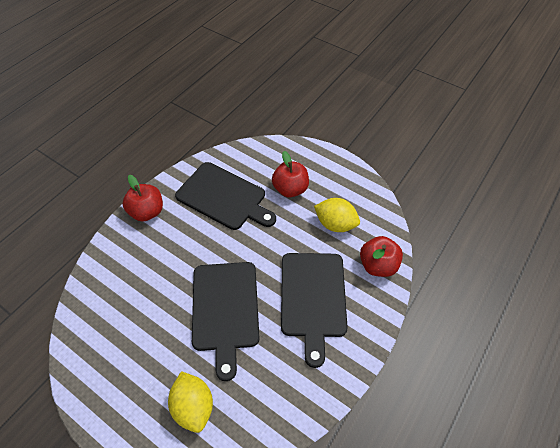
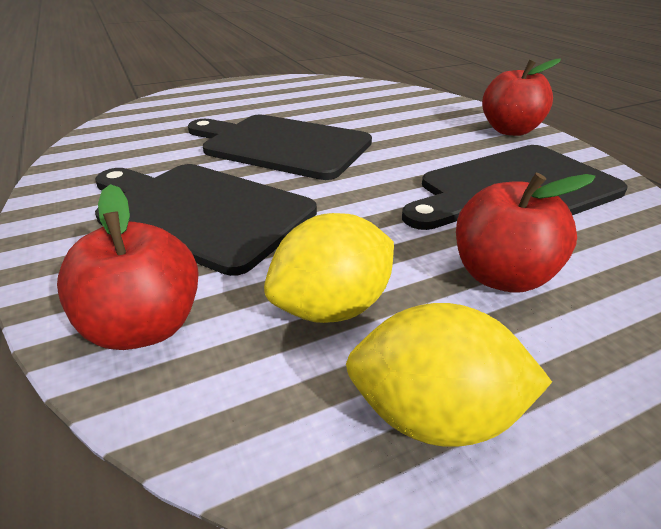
camera: 120 degrees right, 20 degrees down
(193, 406) = (196, 111): yellow lemon -> yellow lemon (434, 415)

